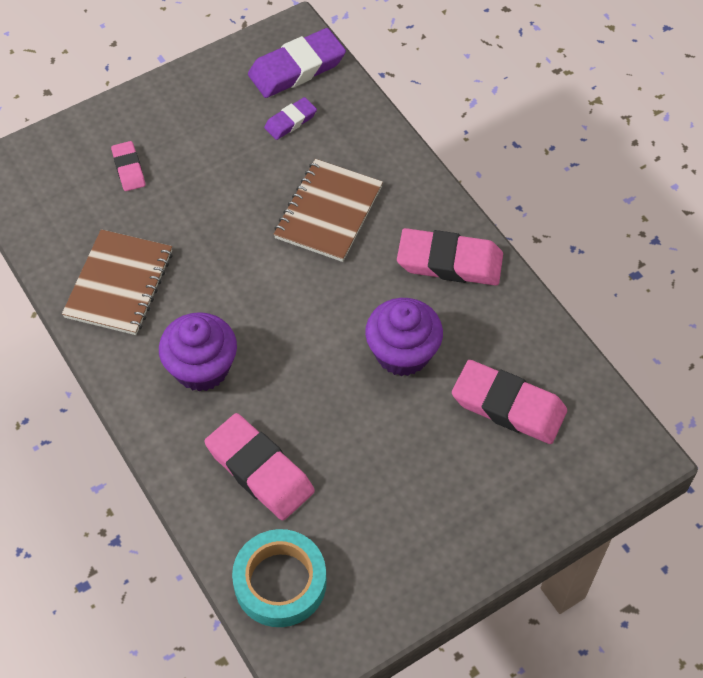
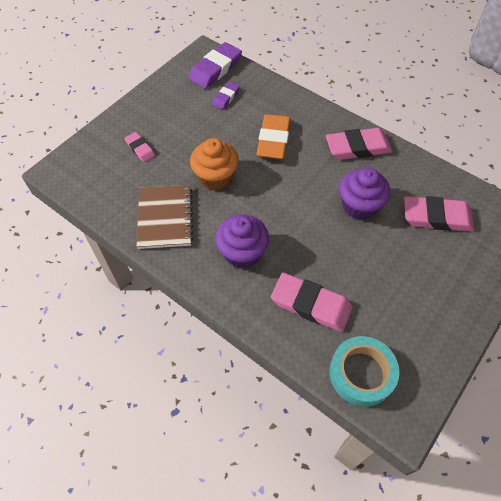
camera: 20 degrees left, 0 degrees up
(216, 245) = (215, 177): none -> orange cupcake
(328, 212) = (273, 140): brown notebook -> orange eraser

